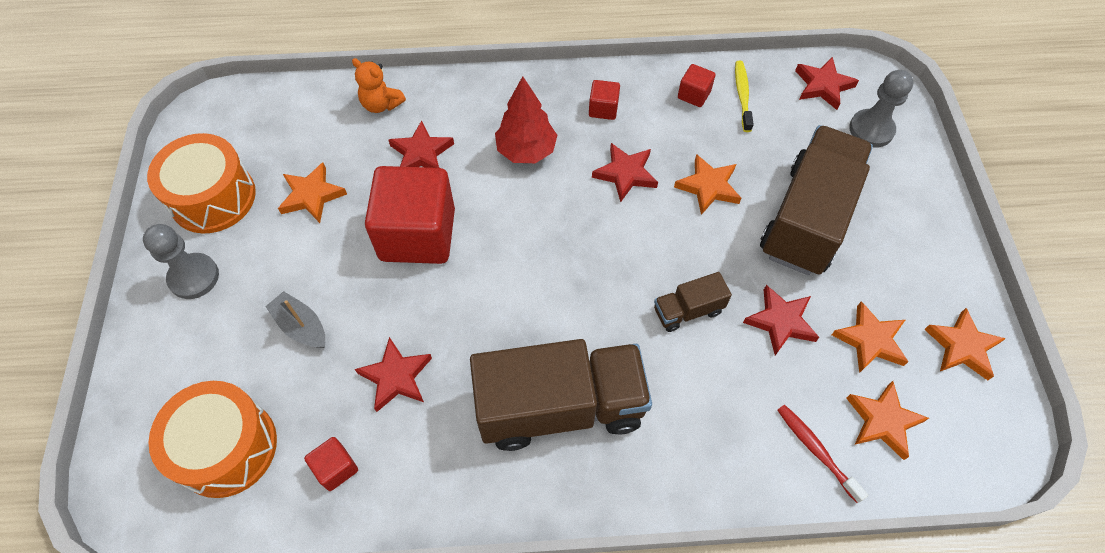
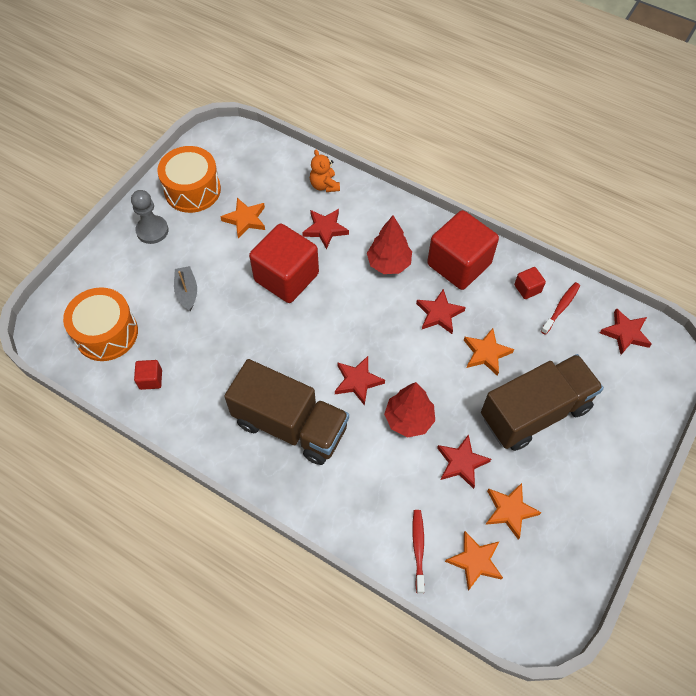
camera: 35 degrees right, 0 degrees up
(396, 377) = (215, 351): red star -> red star (357, 381)
(603, 109) = (459, 264): red cube -> red cube, size x2.35
(687, 310) = (409, 419): brown truck -> red tree
(742, 95) = (561, 307): yellow toothbrush -> red toothbrush
(871, 130) = (634, 382): grey pawn -> none
(962, 347) = (569, 555): orange star -> none

